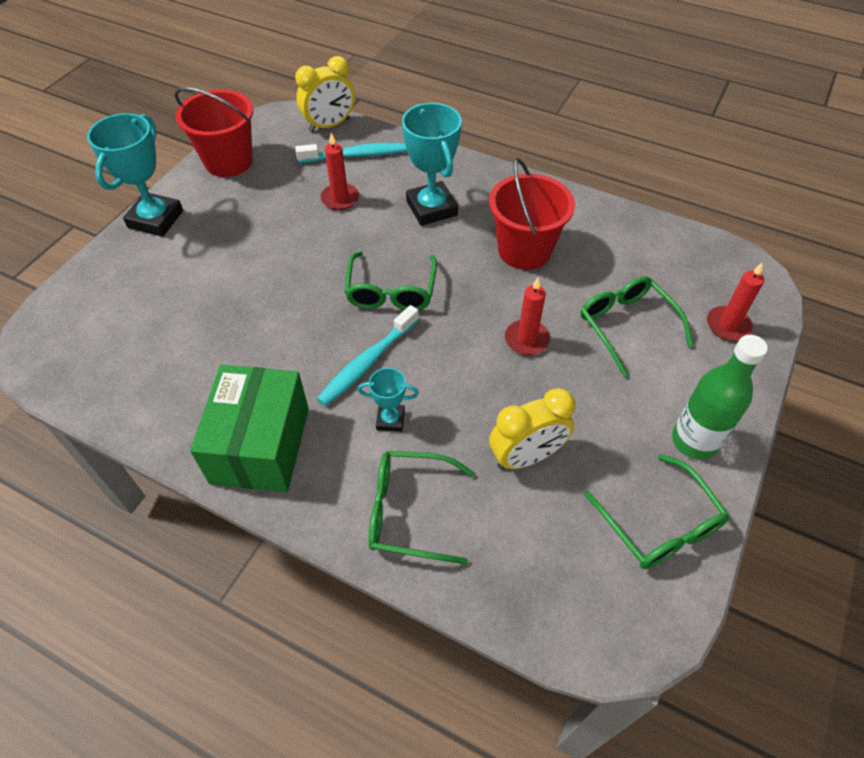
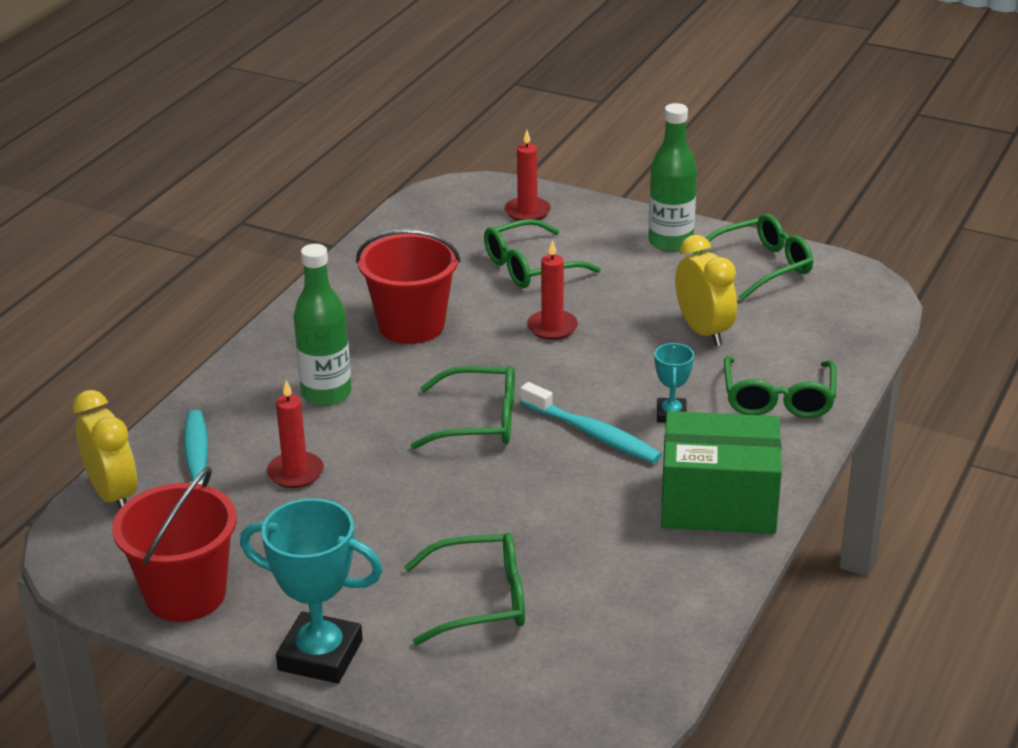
camera: 90 degrees left, 20 degrees down
(183, 293) = (481, 600): none -> green glasses
(431, 208) = (326, 394): turquoise trophy -> green bottle

